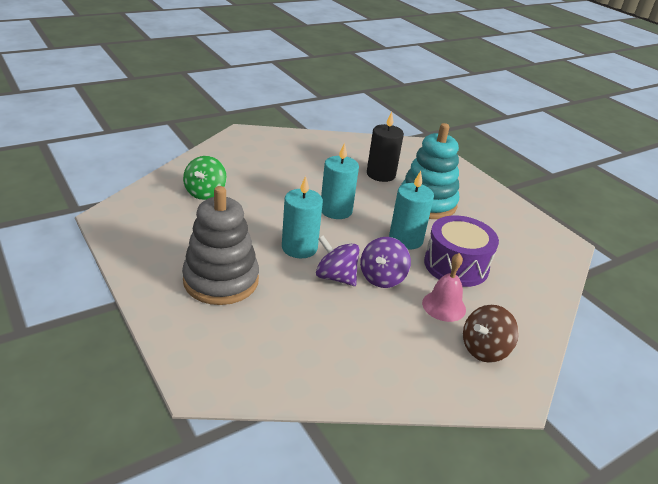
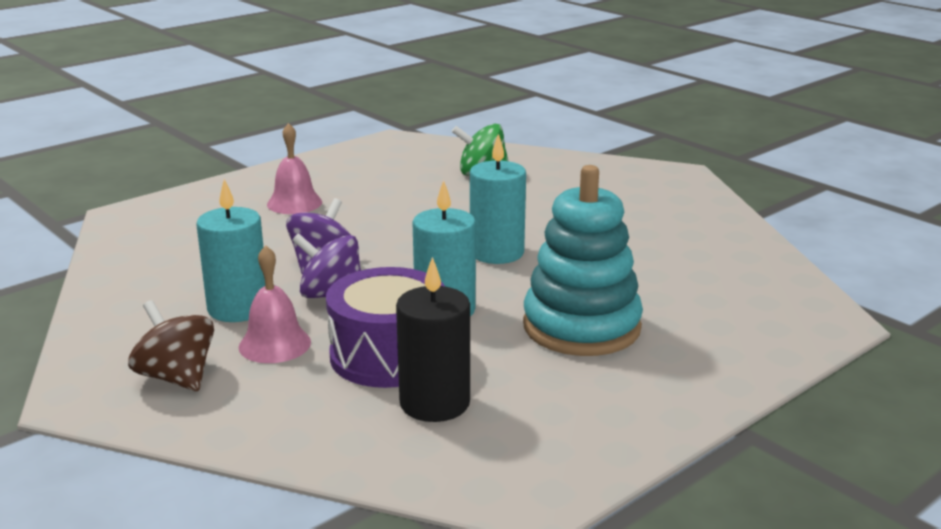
camera: 85 degrees right, 10 degrees down
(221, 280) = (294, 203): grey stacking toy -> pink bell
(299, 248) = (382, 237): turquoise candle -> turquoise candle (238, 308)
(381, 174) = (650, 281): black candle -> black candle (434, 403)

